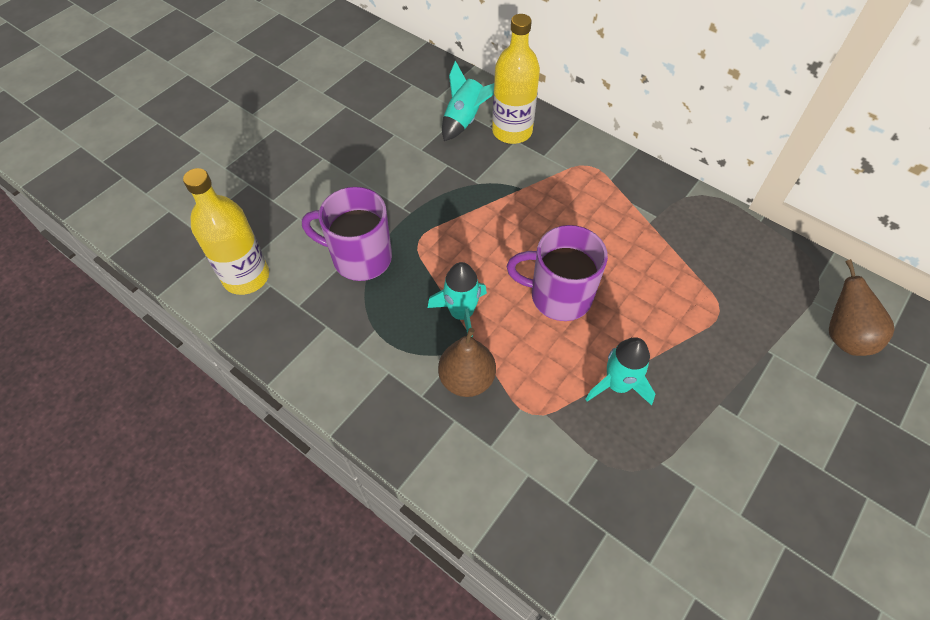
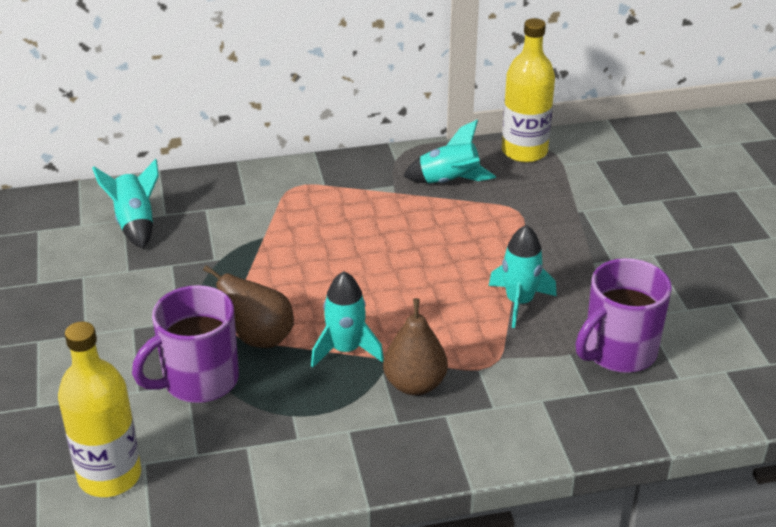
camera: 50 degrees left, 20 degrees down
(512, 131) = (192, 205): yellow bottle -> yellow bottle (524, 151)
(558, 296) = (400, 283): purple mug -> purple mug (618, 352)
(700, 245) = (449, 182): none -> turquoise rocket
(843, 336) = (606, 170): brown pear -> brown pear (259, 338)

